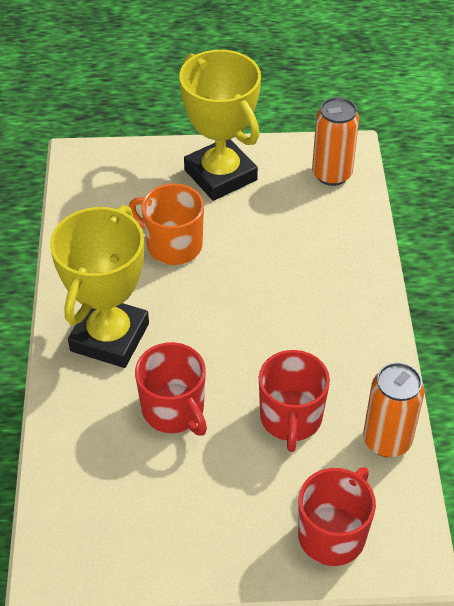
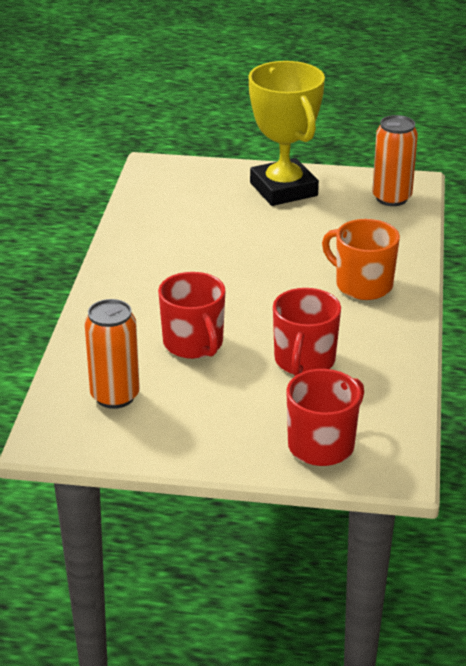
camera: 10 degrees right, 15 degrees down
(109, 337) = (147, 288): yellow trophy -> none
(173, 245) = (224, 232): orange mug -> orange mug (362, 285)
(387, 440) = (394, 386): orange can -> orange can (115, 396)

